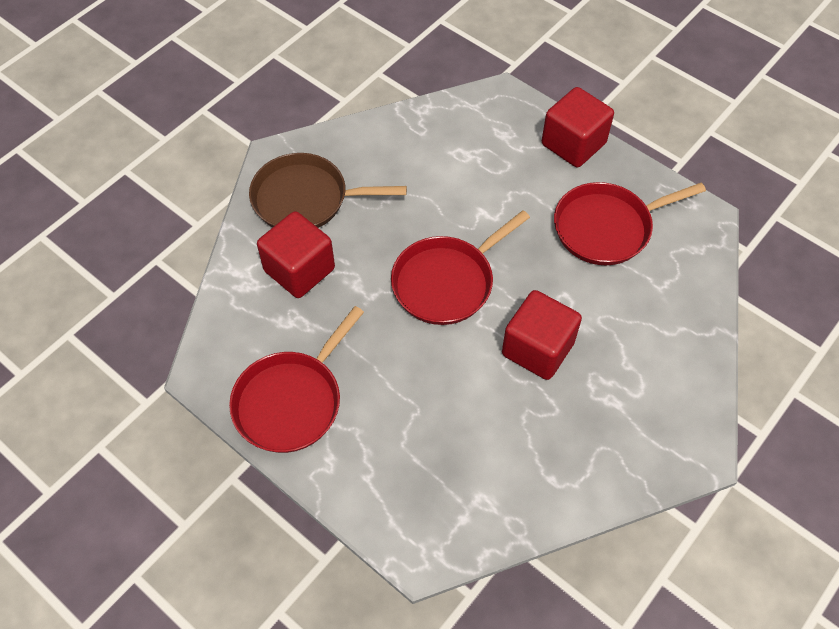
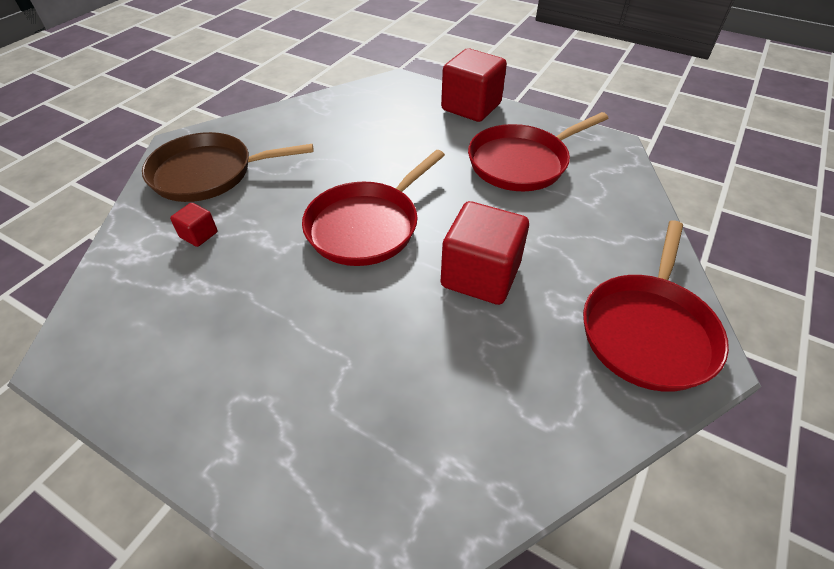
camera: 10 degrees left, 10 degrees down
(291, 401) = (181, 376): red pan -> red pan (648, 331)
(299, 270) = (199, 235): red cube -> red cube, size x0.46

